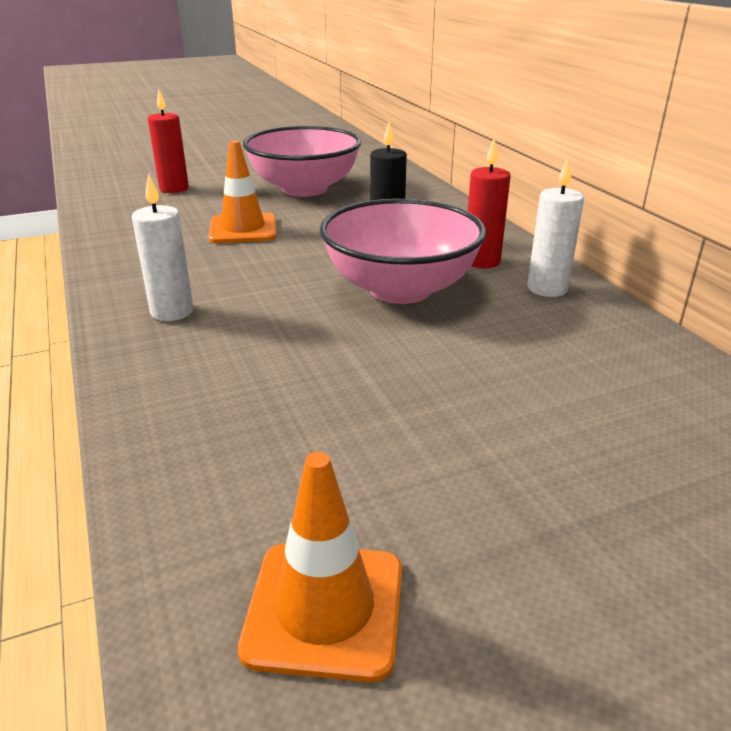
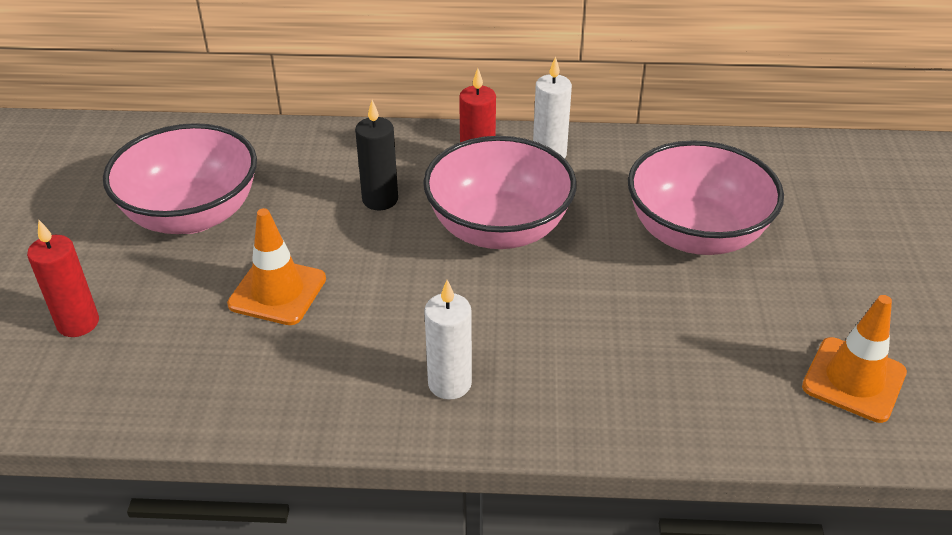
camera: 65 degrees left, 10 degrees up
(517, 402) = (695, 234): none -> pink bowl

